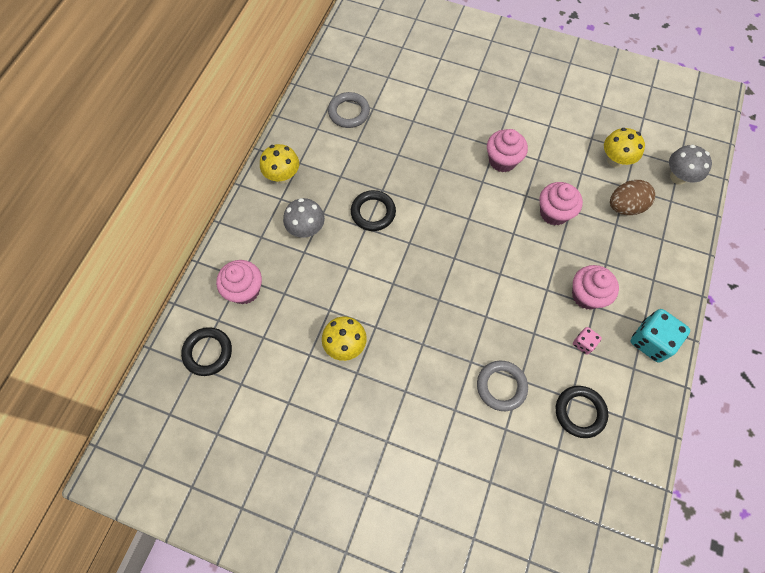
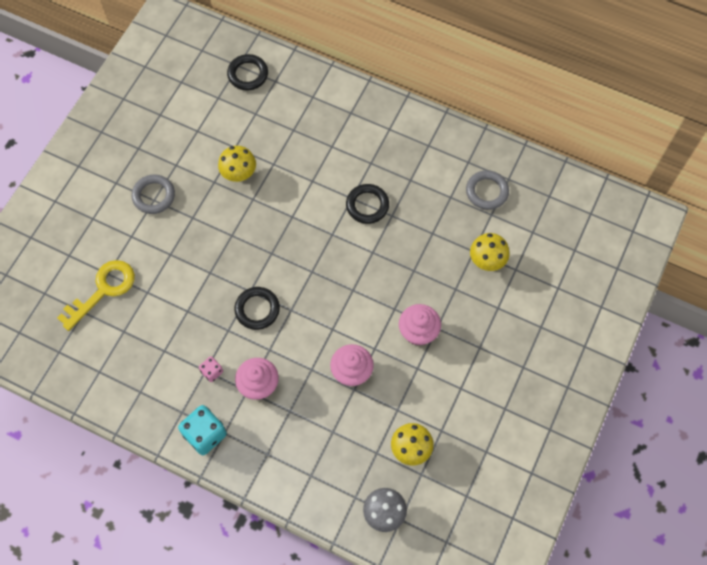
camera: 95 degrees right, 0 degrees up
(244, 290) = (300, 100): pink cupcake -> none
(283, 176) = (414, 131): yellow mushroom -> yellow mushroom (486, 261)
(306, 229) = (354, 149): grey mushroom -> none
(501, 386) = (184, 294): grey ring -> grey ring (154, 196)
(512, 483) = (103, 290): none -> yellow key
(580, 412) = (151, 355): black ring -> black ring (257, 309)
(625, 206) = (352, 446): brown egg -> none

